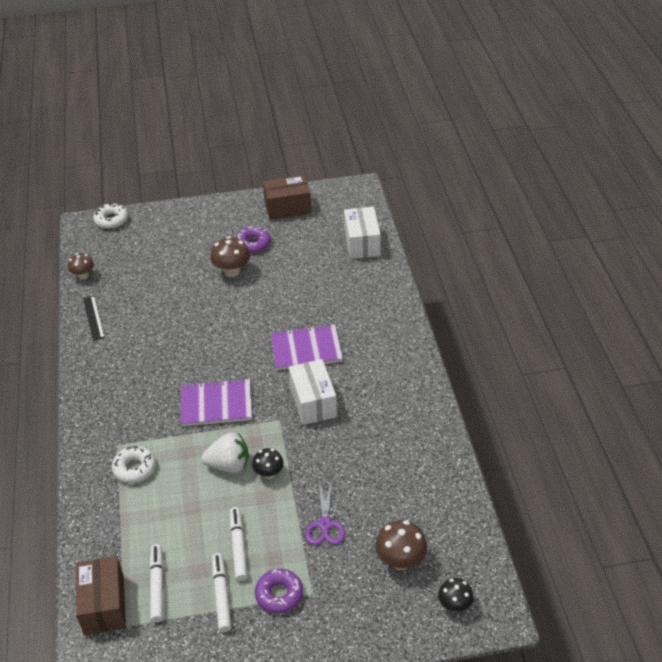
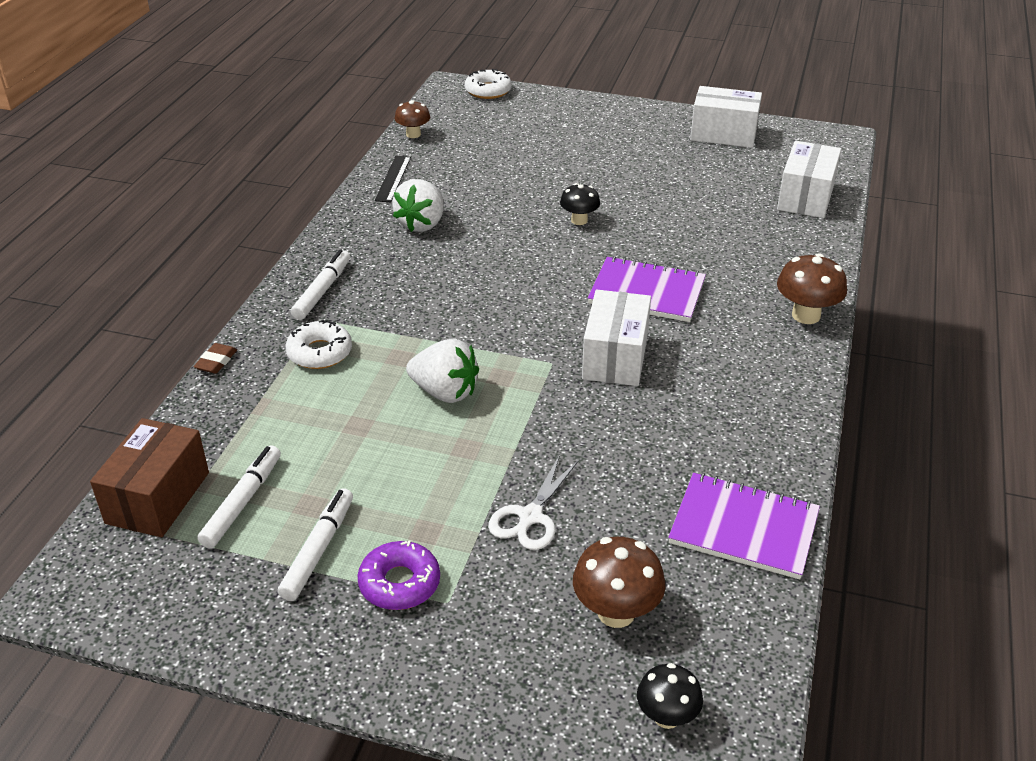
camera: 25 degrees right, 5 degrees down
(72, 501) = (216, 362): none -> brown eraser
(136, 348) = (422, 224): none -> white strawberry
(216, 404) = (479, 316): purple notebook -> purple notebook (743, 528)
(232, 271) = (602, 180): brown mushroom -> brown mushroom (806, 315)
(238, 547) = (386, 497): white marker -> white marker (322, 291)
(253, 244) = (650, 159): purple donut -> none
(269, 473) = (493, 421): black mushroom -> black mushroom (579, 220)
(287, 208) = (723, 134): brown box -> white box
(325, 525) = (530, 517): purple scissors -> white scissors

